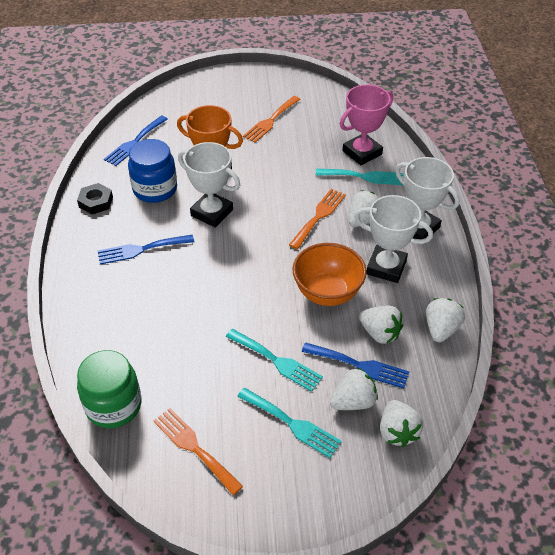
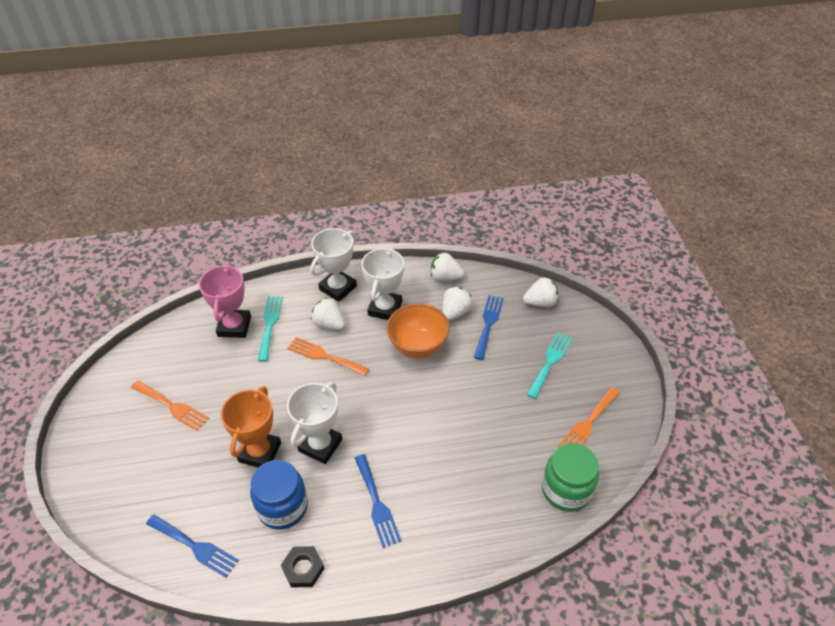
camera: 95 degrees left, 0 degrees up
(277, 361) = (495, 376): turquoise fork -> none
(353, 401) = (521, 327): white strawberry -> none
(362, 152) = (234, 326): pink trophy -> pink trophy turned 45 degrees clockwise

